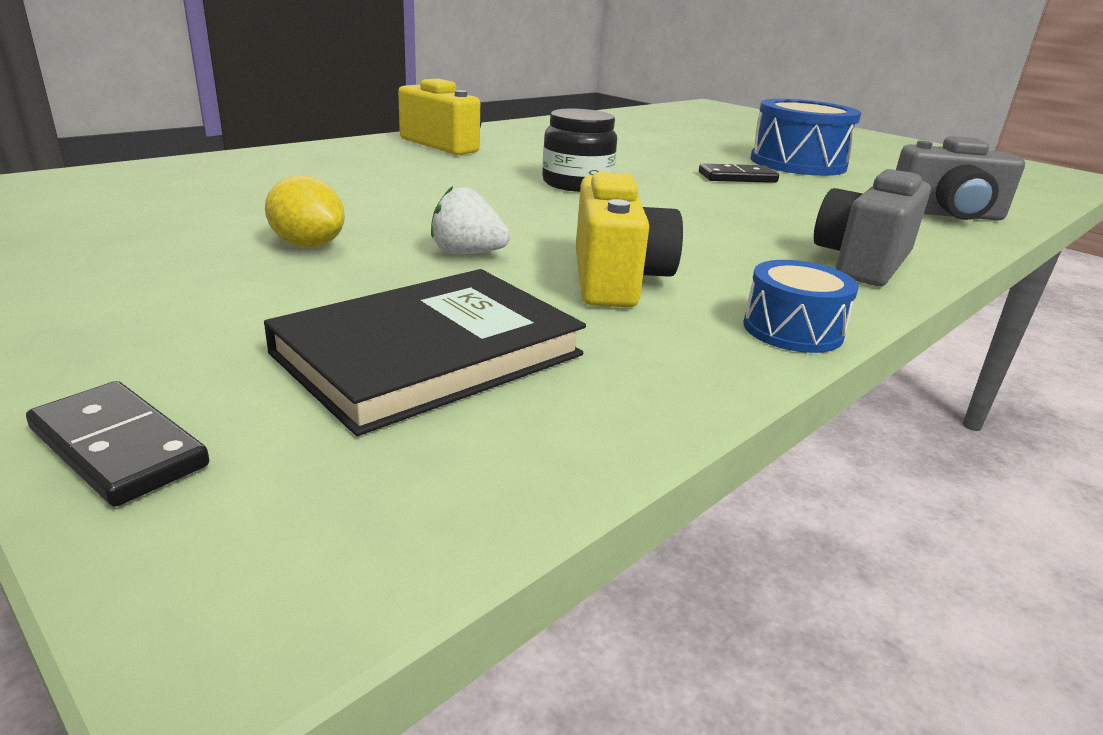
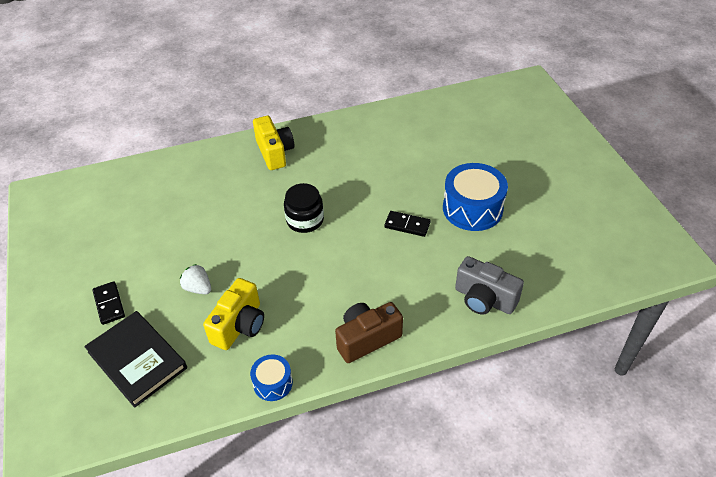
camera: 30 degrees right, 20 degrees up
(119, 447) = (38, 381): black domino -> black domino (109, 304)
(308, 245) = (144, 267): yellow lemon -> none
(429, 354) = (137, 360): black book -> black book turned 60 degrees clockwise
(862, 262) = (367, 339): grey camera -> brown camera

